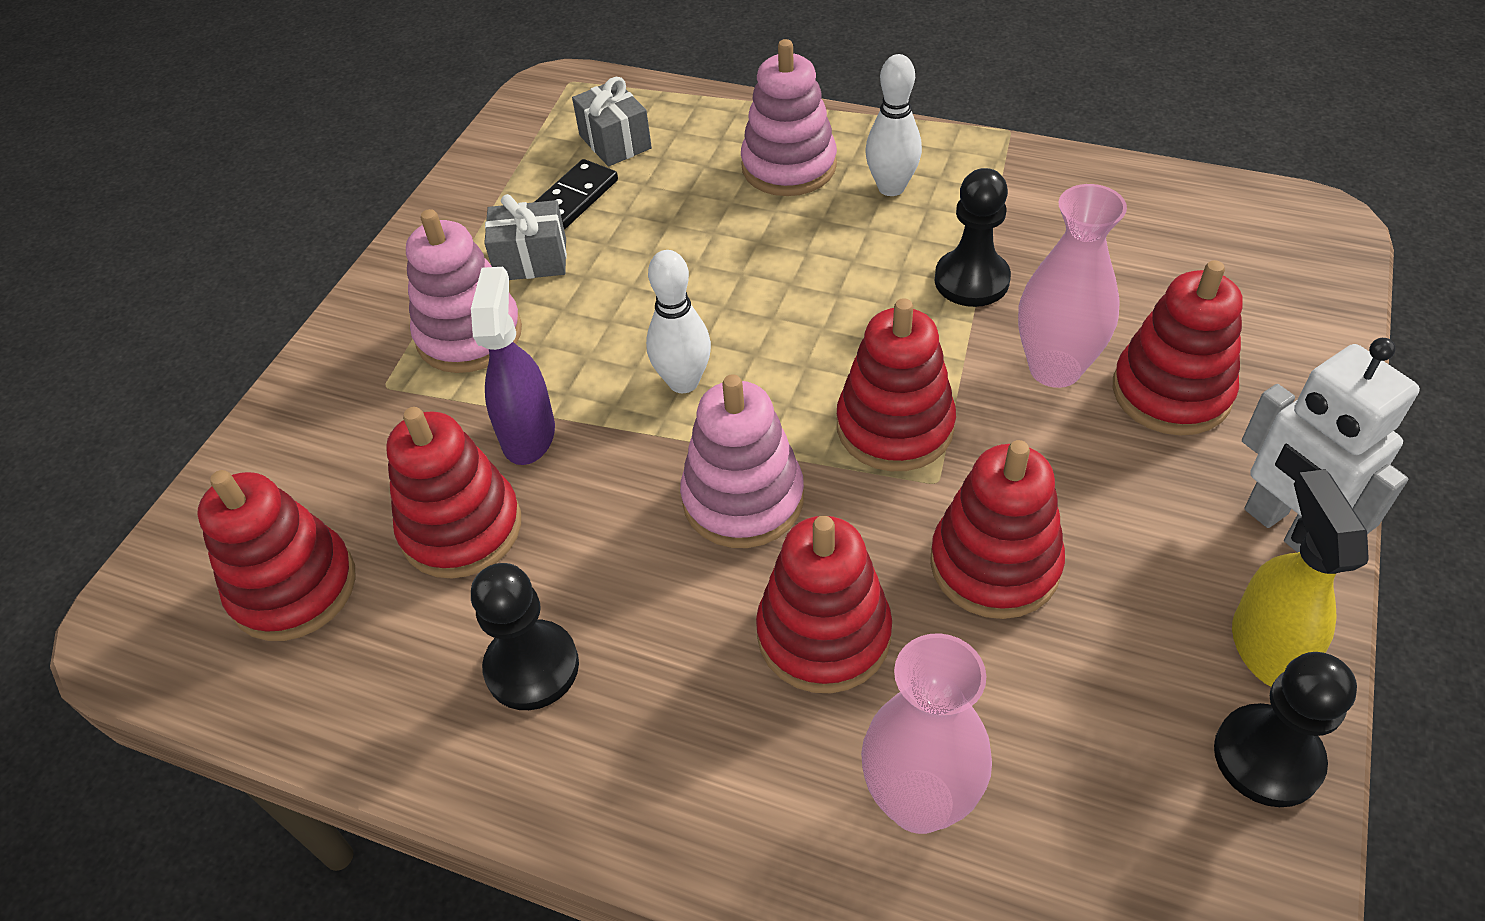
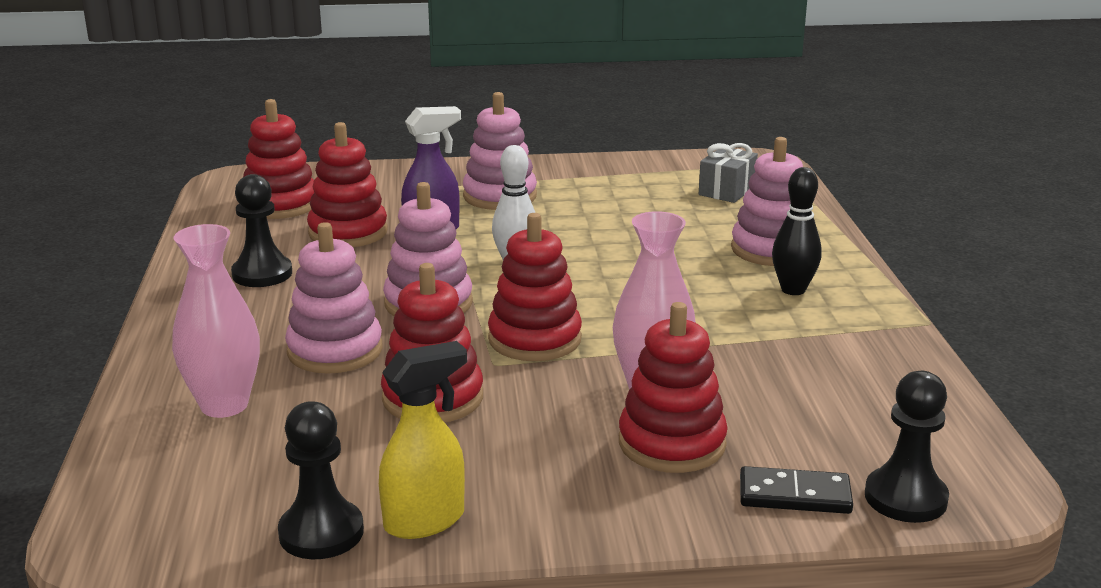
camera: 60 degrees right, 25 degrees down
(531, 260) = (582, 196): grey gift -> none
(574, 198) = (654, 193): black domino -> black domino (794, 495)
(823, 634) = (335, 350): red stacking toy -> pink stacking toy
(891, 187) = (793, 290): white bowling pin -> black bowling pin
(971, 280) = (718, 339): black pawn -> black pawn (905, 498)
(1284, 528) = (557, 516): white robot -> none

